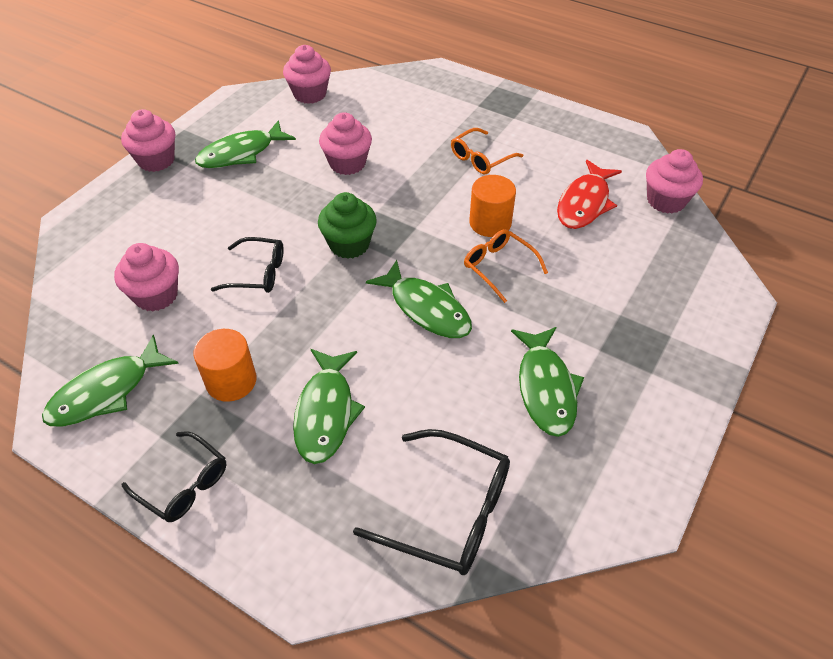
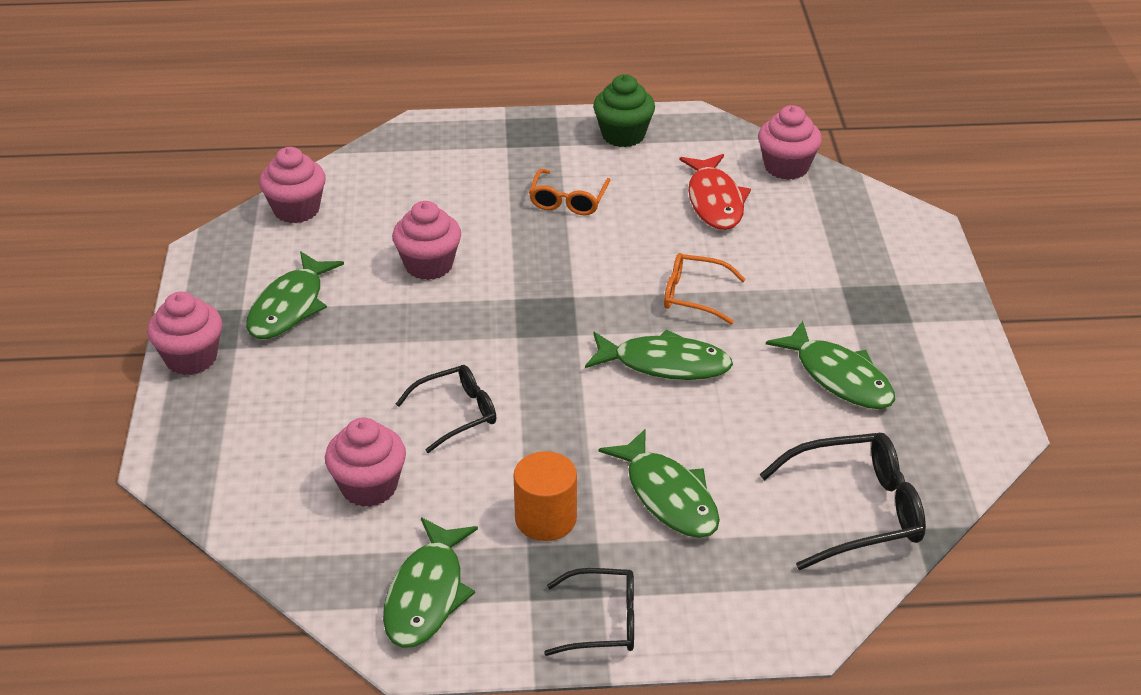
camera: 35 degrees left, 10 degrees down
(349, 244) = (523, 343): green cupcake -> green cupcake (623, 135)
(490, 223) = (643, 259): orange cylinder -> none

